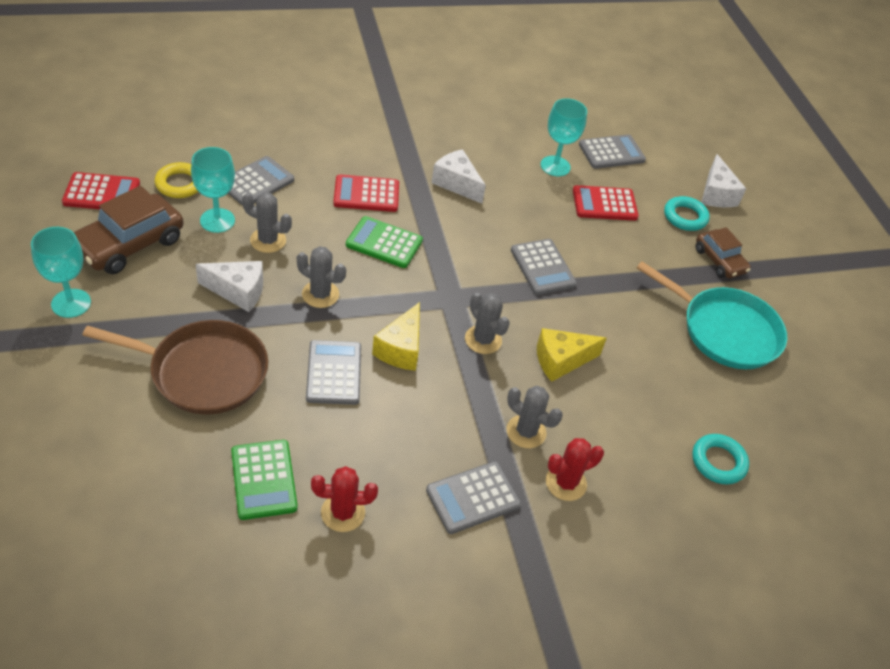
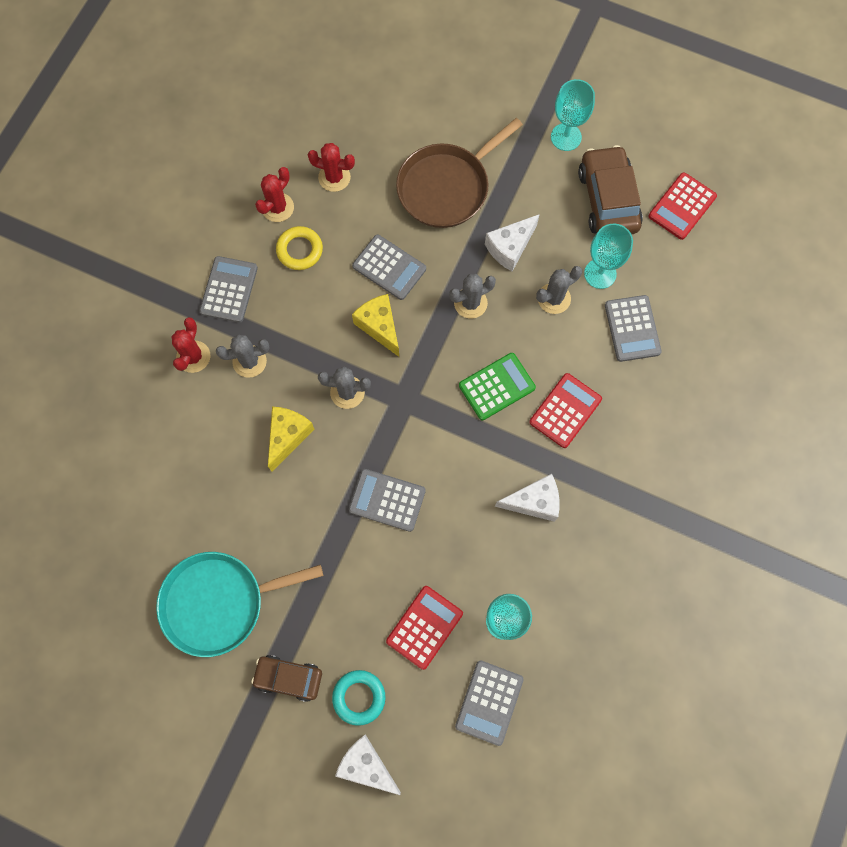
camera: 135 degrees right, 25 degrees up
(180, 184) = (662, 268): yellow ring -> yellow ring (300, 250)
(263, 480) = (334, 177): green calculator -> red cactus
(718, 462) = (125, 478): turquoise ring -> none

